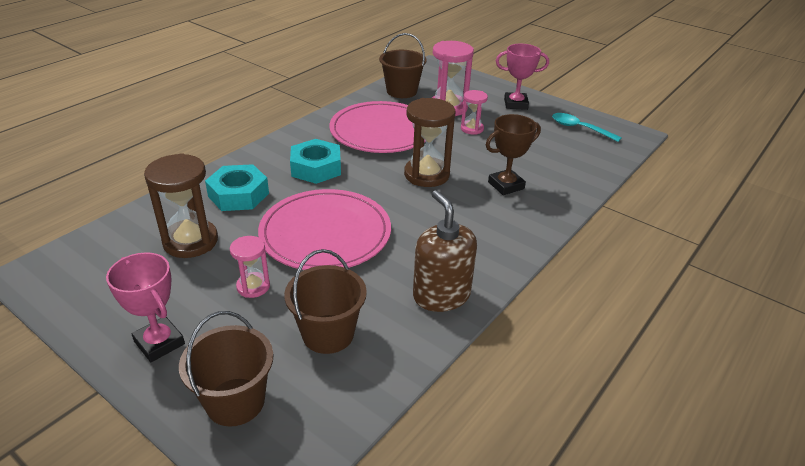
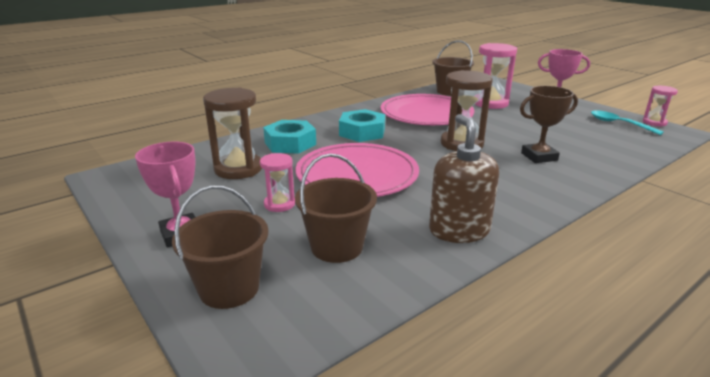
camera: 15 degrees right, 10 degrees down
(472, 129) = (510, 117): pink hourglass -> pink hourglass (654, 122)

